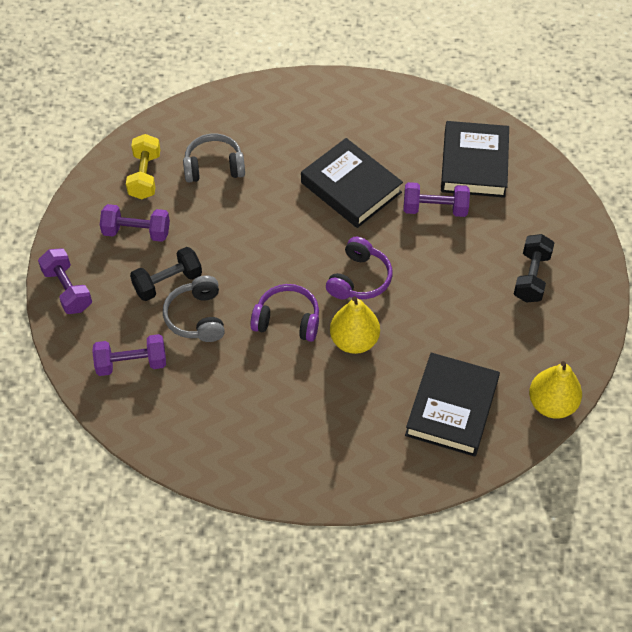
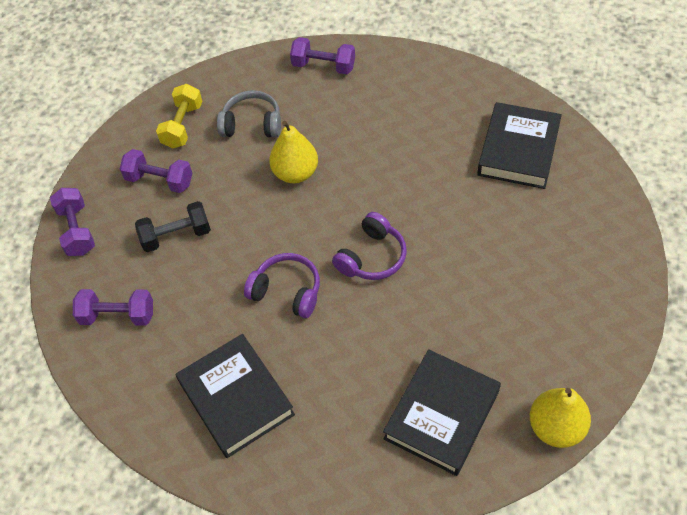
camera: 15 degrees right, 0 degrees up
(197, 317) = (195, 276): grey headphones -> none
(351, 187) = (384, 160): black book -> black book (236, 398)
(354, 341) = (351, 323): yellow pear -> yellow pear (295, 173)
(435, 209) = (467, 192): purple dumbbell -> purple dumbbell (323, 66)
(531, 277) = (558, 279): black dumbbell -> none

